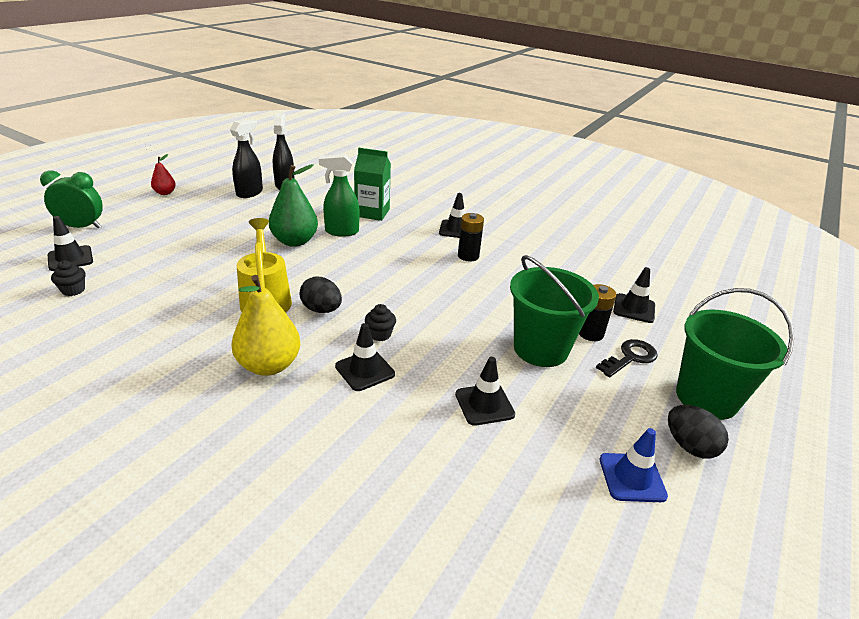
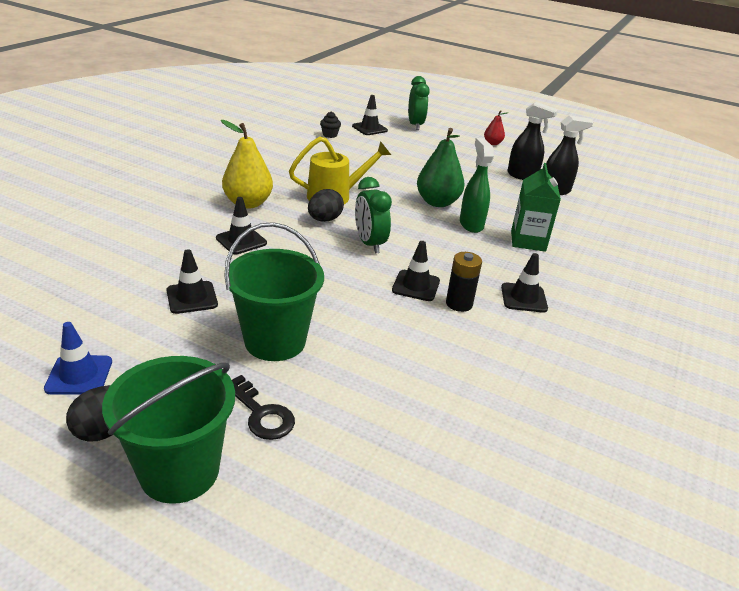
camera: 85 degrees right, 0 degrees up
(374, 287) = (369, 244): none -> green clock
(380, 334) = (291, 247): black cupcake -> none
(590, 333) = (309, 386): black battery -> none
(634, 308) = (376, 443): black traffic cone -> black traffic cone (416, 286)

